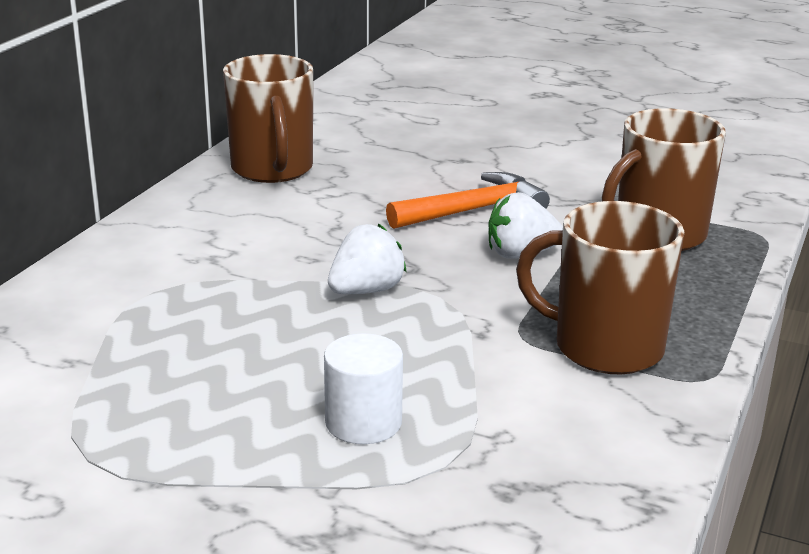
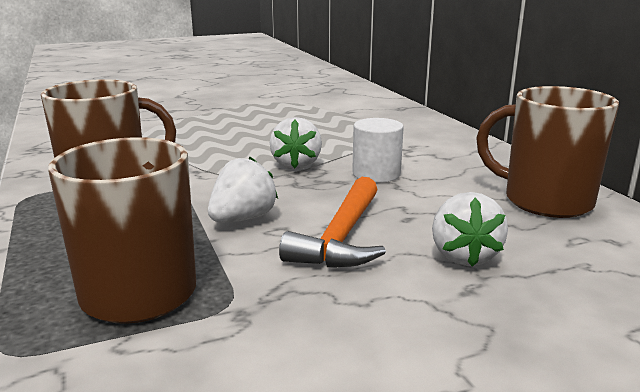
camera: 135 degrees right, 5 degrees down
(363, 422) = (199, 131): white cylinder -> white cylinder (376, 174)
(424, 170) = (464, 256): none -> white strawberry

